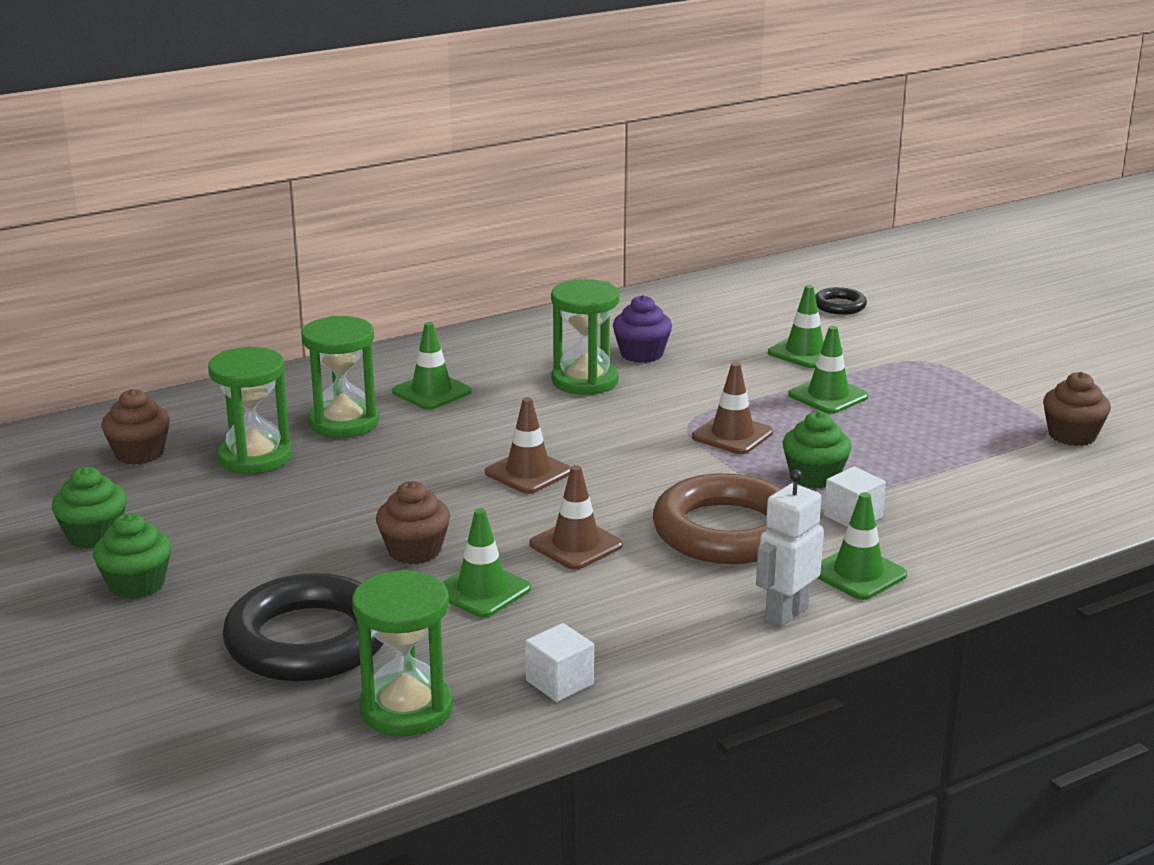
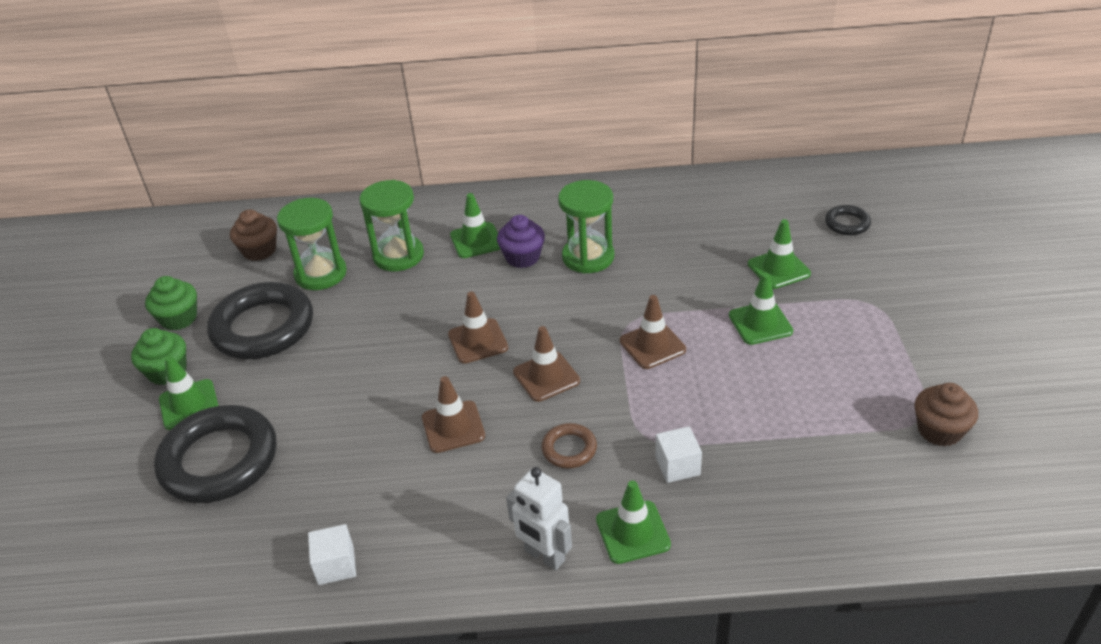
camera: 30 degrees right, 15 degrees up
(229, 518) = (263, 327): none -> black ring
(406, 709) = (224, 551): green hourglass -> none
(414, 551) = (346, 396): brown cupcake -> none
(482, 590) = (358, 452): green traffic cone -> green traffic cone (189, 405)
(640, 483) = (546, 376): none -> brown traffic cone
(641, 354) = (650, 239): purple cupcake -> purple cupcake (522, 257)
(726, 531) = (569, 449): brown ring -> brown ring, size x0.46
(786, 614) = (544, 556): white robot -> white robot turned 120 degrees counterclockwise
(814, 477) = (681, 411): green cupcake -> none

